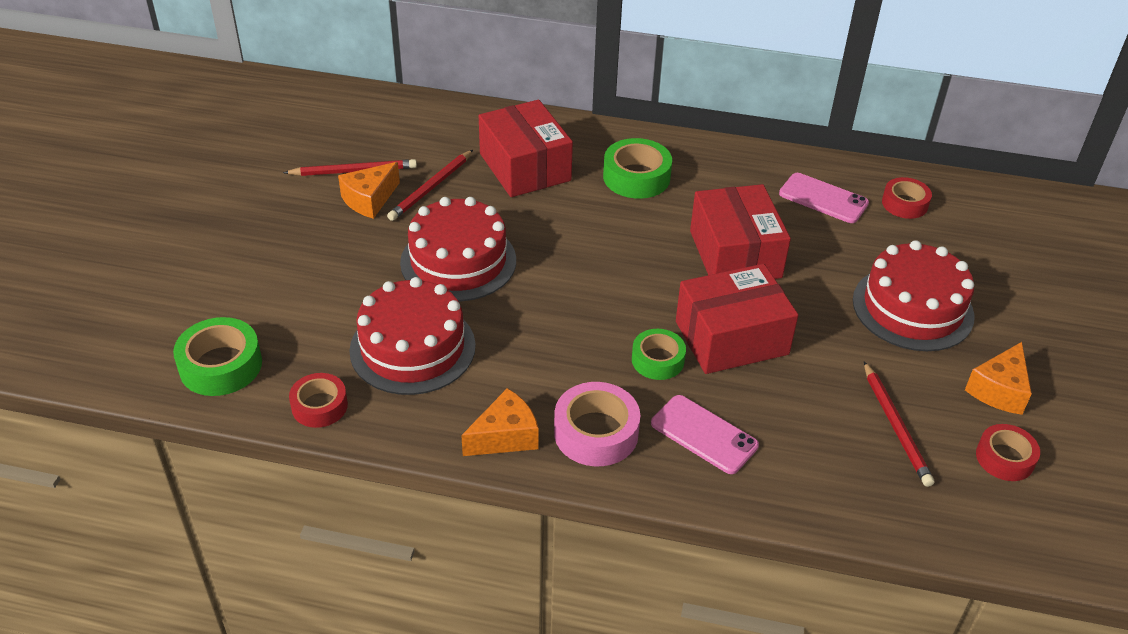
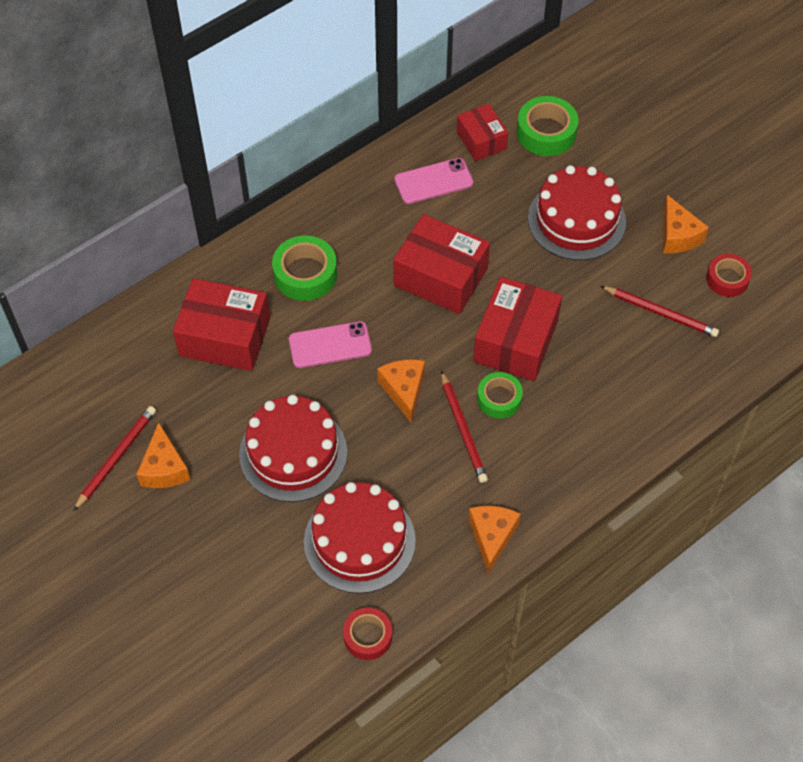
camera: 50 degrees left, 15 degrees up
(221, 365) = (268, 681): green tape -> green tape (546, 132)
(431, 188) = (190, 416): red pencil -> red pencil (463, 429)
(594, 293) = (404, 390): none -> orange cheese
(596, 433) = (532, 481): pink tape -> none
(704, 434) = (583, 421): pink phone -> pink phone (330, 345)
(904, 204) = (481, 140): red tape -> red box

